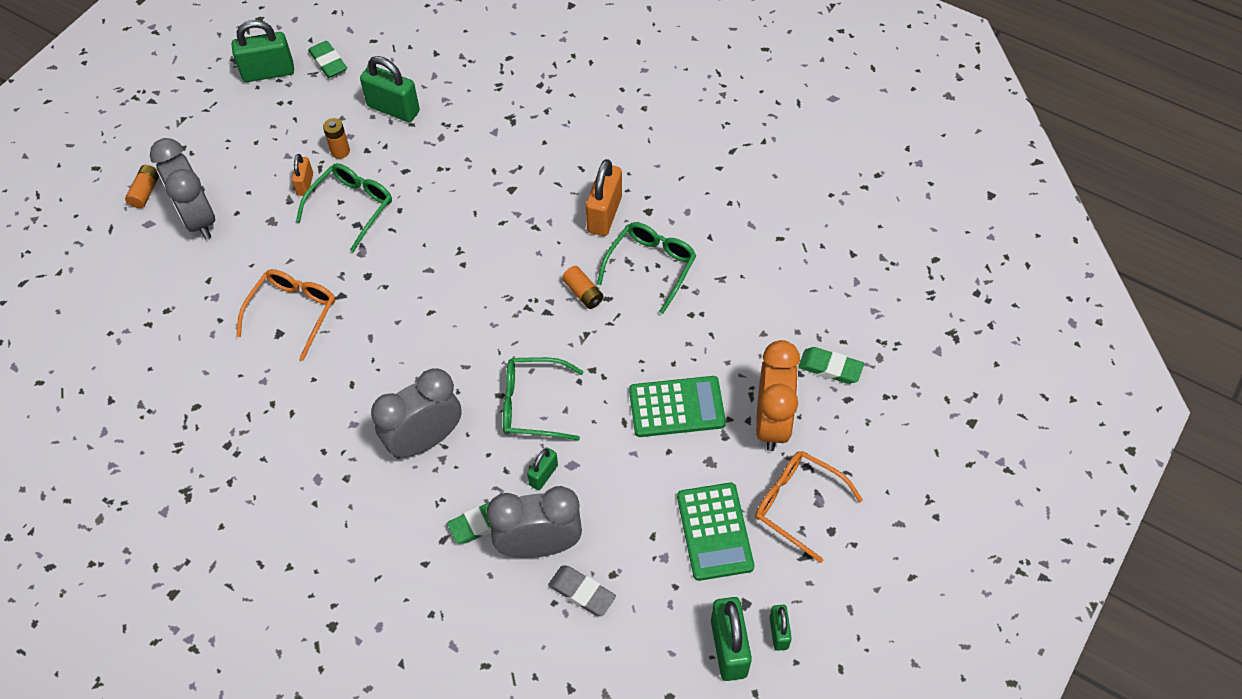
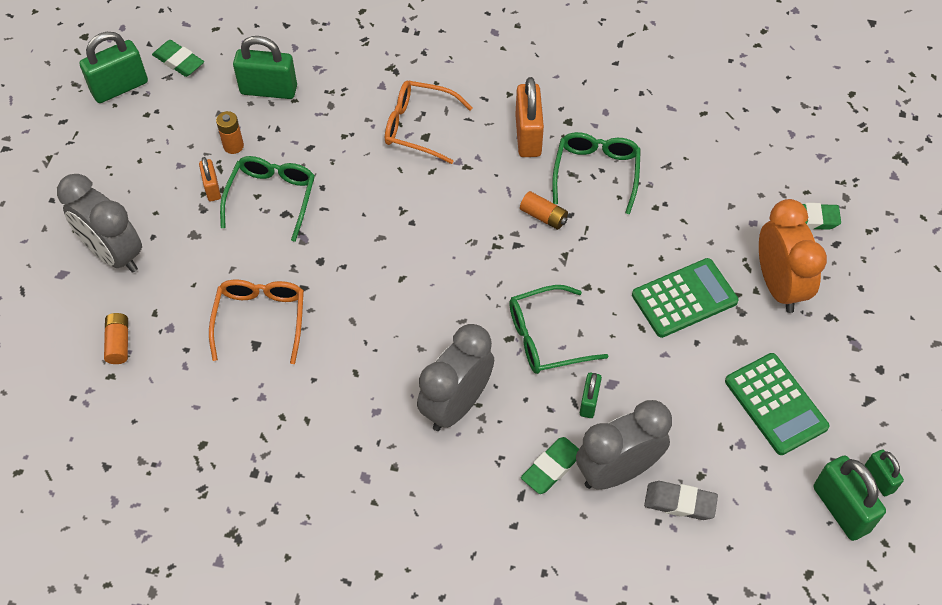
camera: 20 degrees left, 0 degrees up
(146, 192) = (43, 242): orange battery -> orange battery (119, 343)
(797, 504) = (838, 354): orange glasses -> orange glasses (418, 127)

